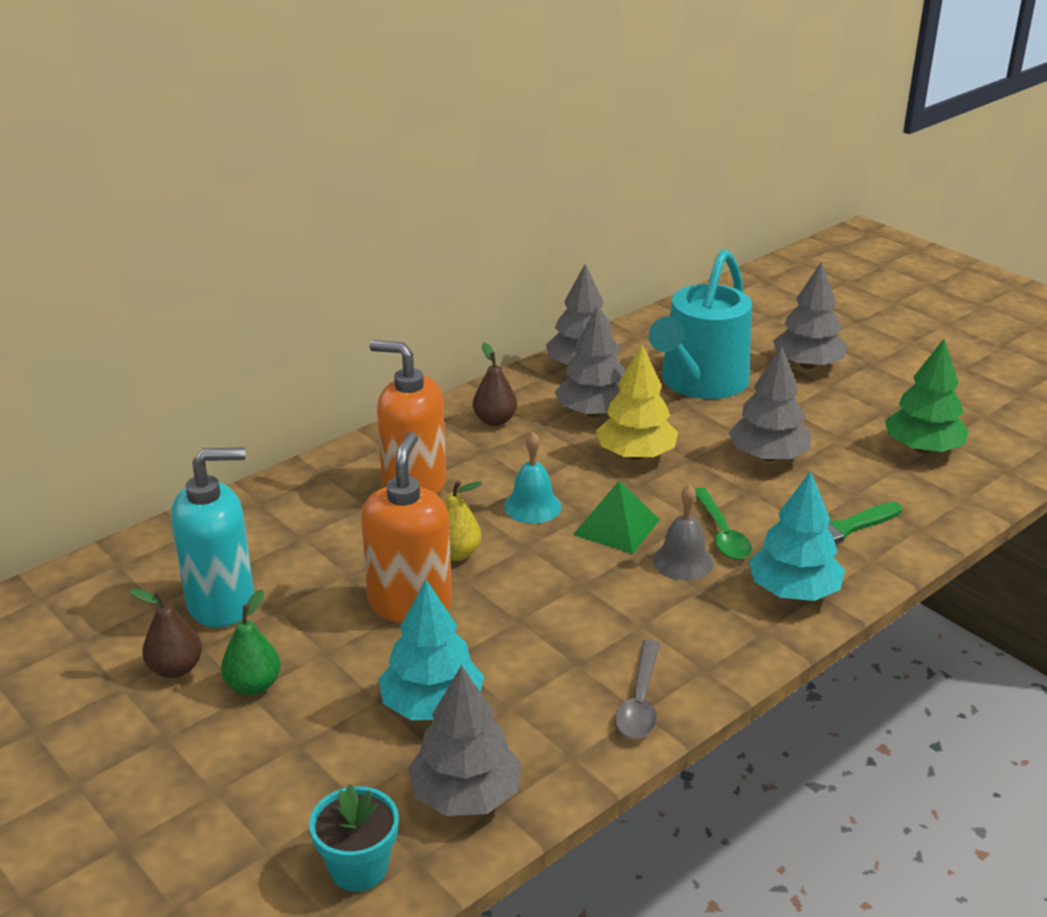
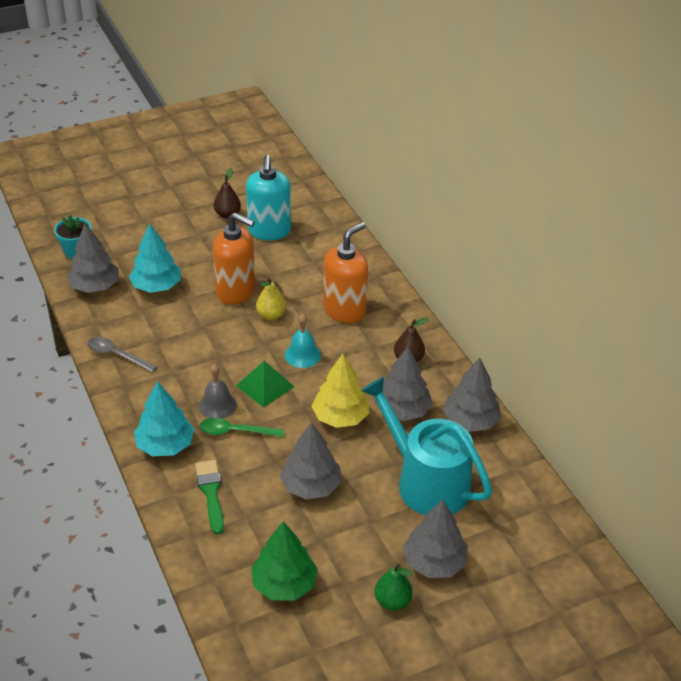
camera: 105 degrees right, 10 degrees up
(253, 685) = (203, 235): green pear -> green pear (392, 601)

